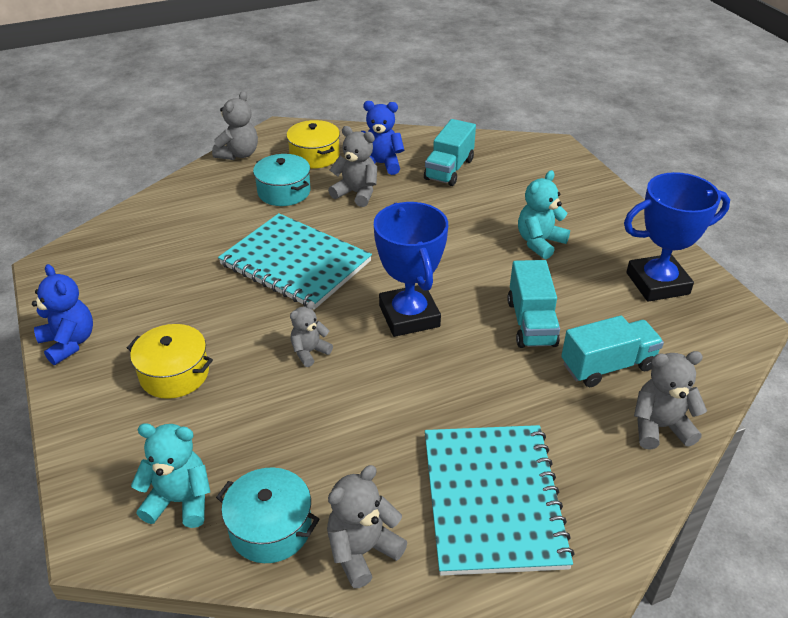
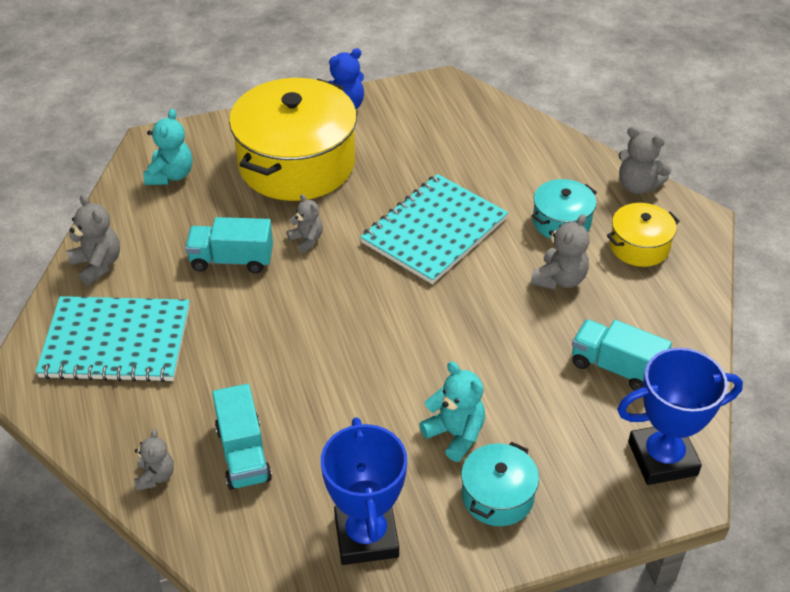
camera: 95 degrees right, 5 degrees up
(174, 374) = (297, 164): yellow pot -> yellow pot, size x2.10
(270, 528) = (133, 219): turquoise pot -> turquoise pot (497, 496)
(380, 164) = (624, 303): blue teddy bear -> none
(409, 316) = (343, 308): blue trophy -> blue trophy (662, 458)
(531, 323) = (317, 402): turquoise truck -> turquoise truck (232, 260)
(659, 427) = (155, 476): grey teddy bear -> grey teddy bear, size x0.66

